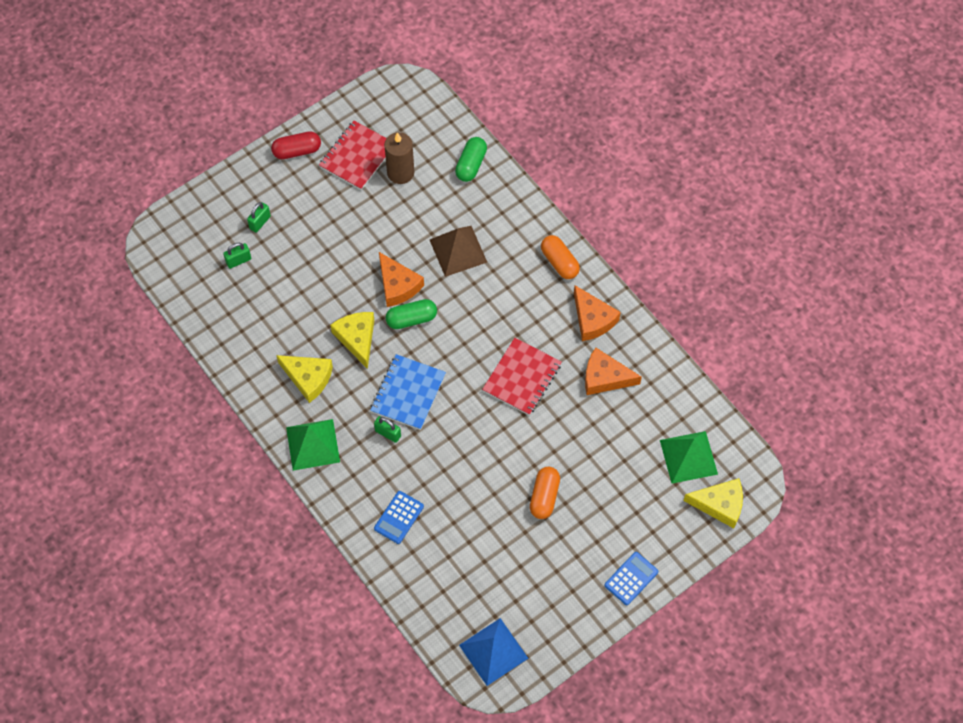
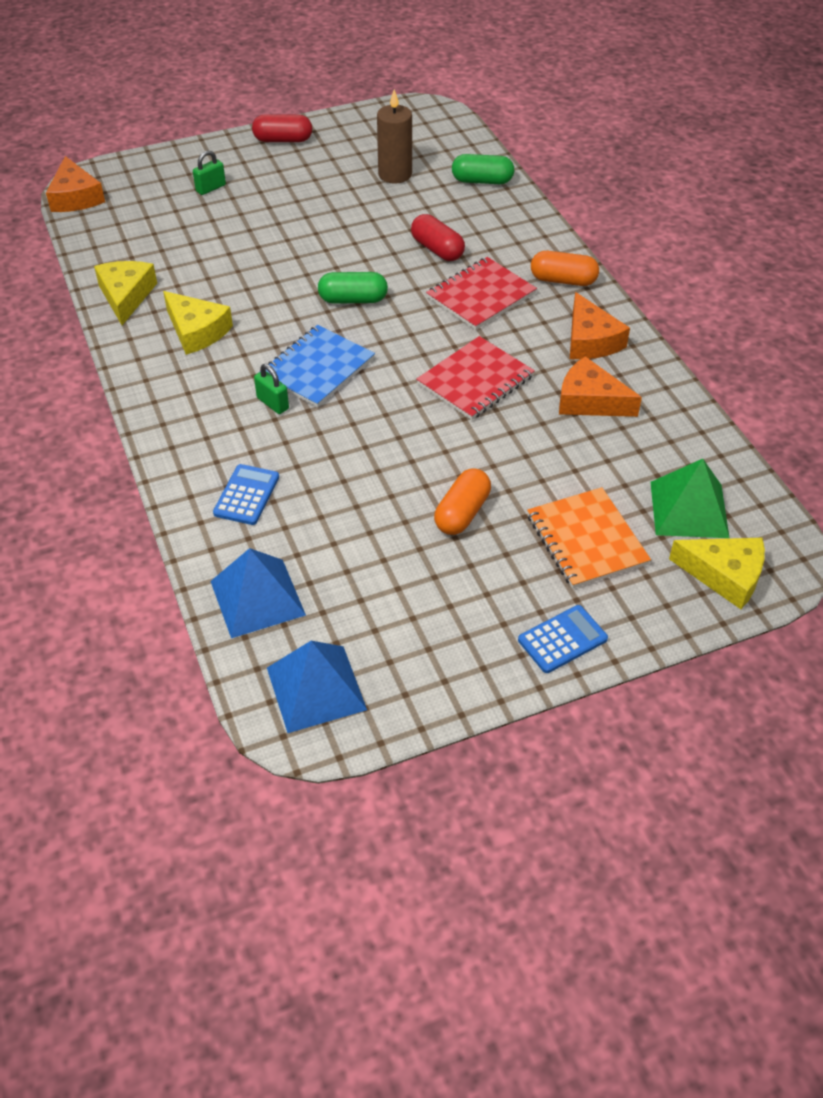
camera: 15 degrees right, 15 degrees down
(238, 261) = (168, 215): green padlock -> none
(312, 444) = (169, 396): green pyramid -> none
(357, 156) = (350, 154): red notebook -> red notebook (481, 296)
(357, 338) = (276, 305): yellow cheese -> yellow cheese (126, 296)
(397, 285) = (349, 267): orange cheese -> orange cheese (75, 197)
(399, 517) = (246, 495): blue calculator -> blue calculator turned 150 degrees clockwise
(435, 596) = (257, 598): none -> blue pyramid
(458, 251) = (437, 249): brown pyramid -> red capsule
(471, 165) = (482, 181): green capsule -> green capsule turned 60 degrees clockwise
(559, 262) = (563, 280): orange capsule -> orange capsule turned 60 degrees counterclockwise
(629, 498) = (587, 540): none -> orange notebook

